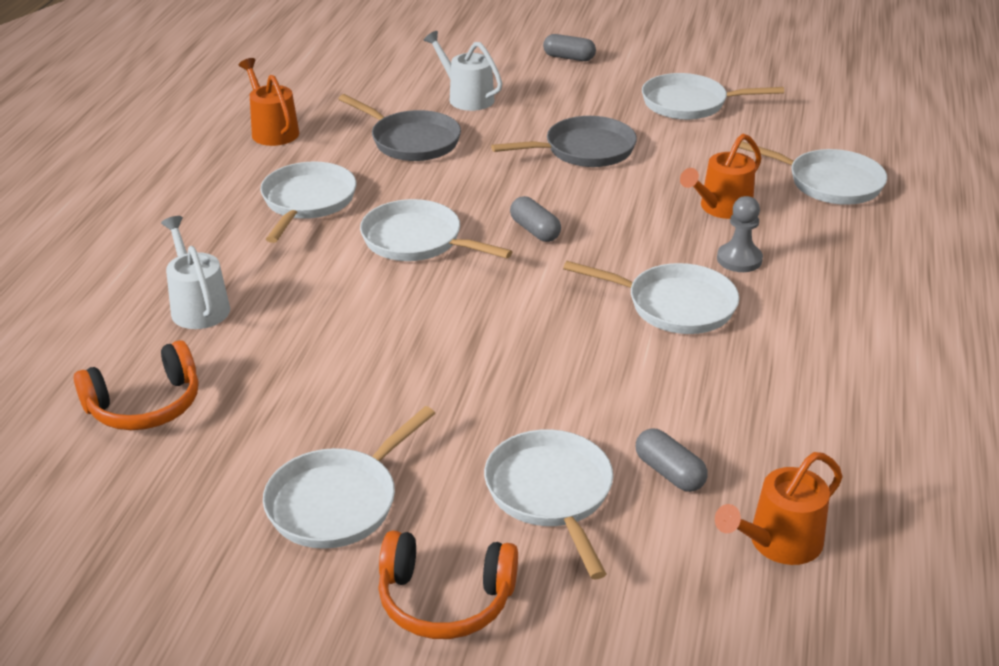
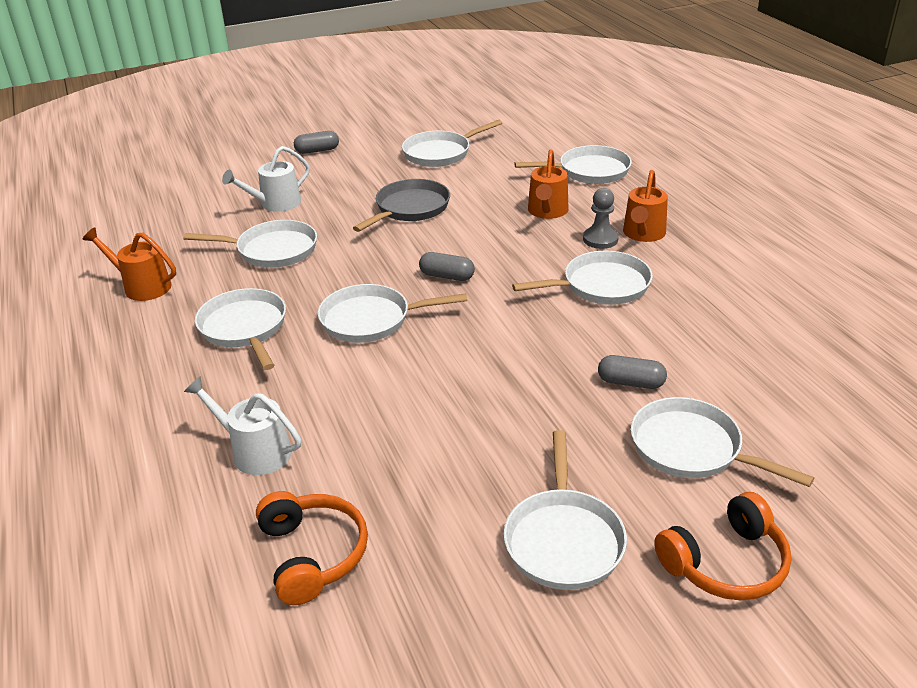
camera: 35 degrees left, 0 degrees up
(145, 405) = (312, 554): orange headphones -> orange headphones turned 45 degrees counterclockwise
(411, 141) = (272, 250): grey pan -> white pan
(466, 97) = (275, 204): white watering can -> white watering can turned 45 degrees counterclockwise
(669, 472) = (739, 394): grey capsule -> grey capsule (631, 382)
(778, 542) = (851, 403): orange watering can -> orange watering can (643, 234)

